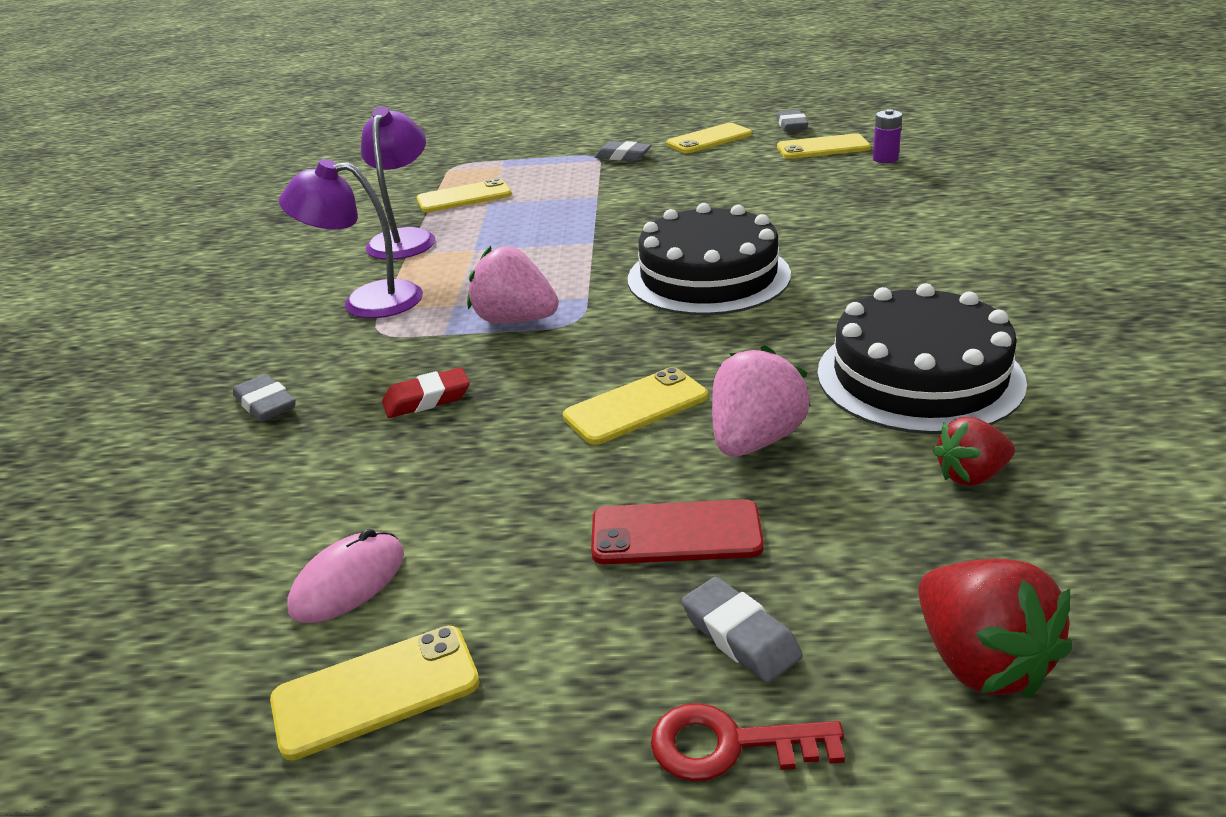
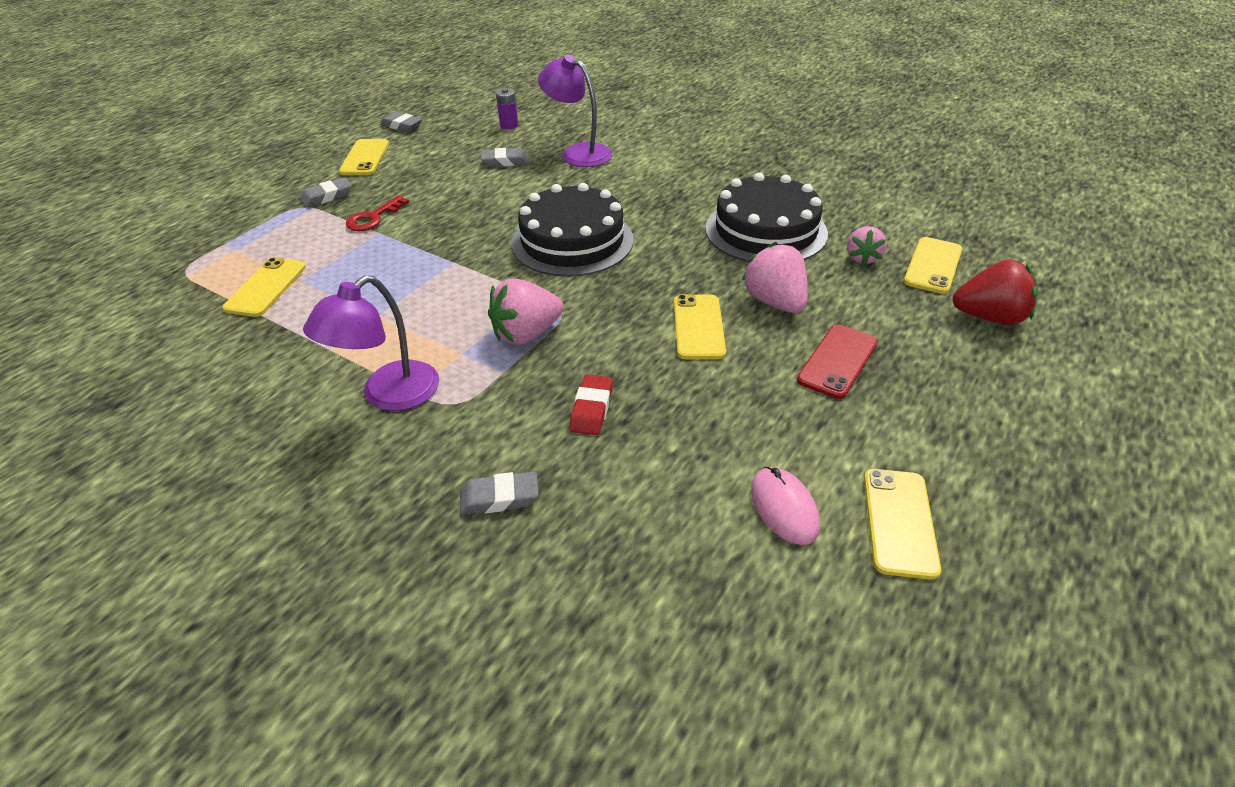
camera: 60 degrees left, 10 degrees up
(405, 239) = (297, 342): purple lamp -> purple lamp (578, 153)
(729, 745) = (1005, 407): red key -> red key (373, 218)
(740, 636) = (933, 374): grey eraser -> grey eraser (505, 161)
(823, 148) = (457, 133): yellow phone -> yellow phone (933, 266)
(971, 475) = (862, 258): red strawberry -> pink strawberry

